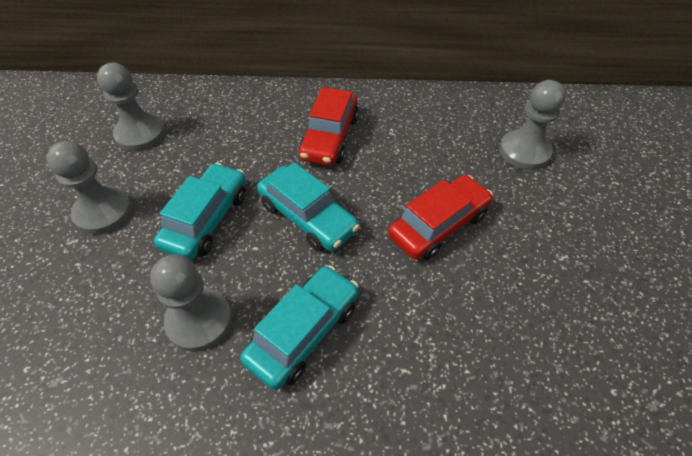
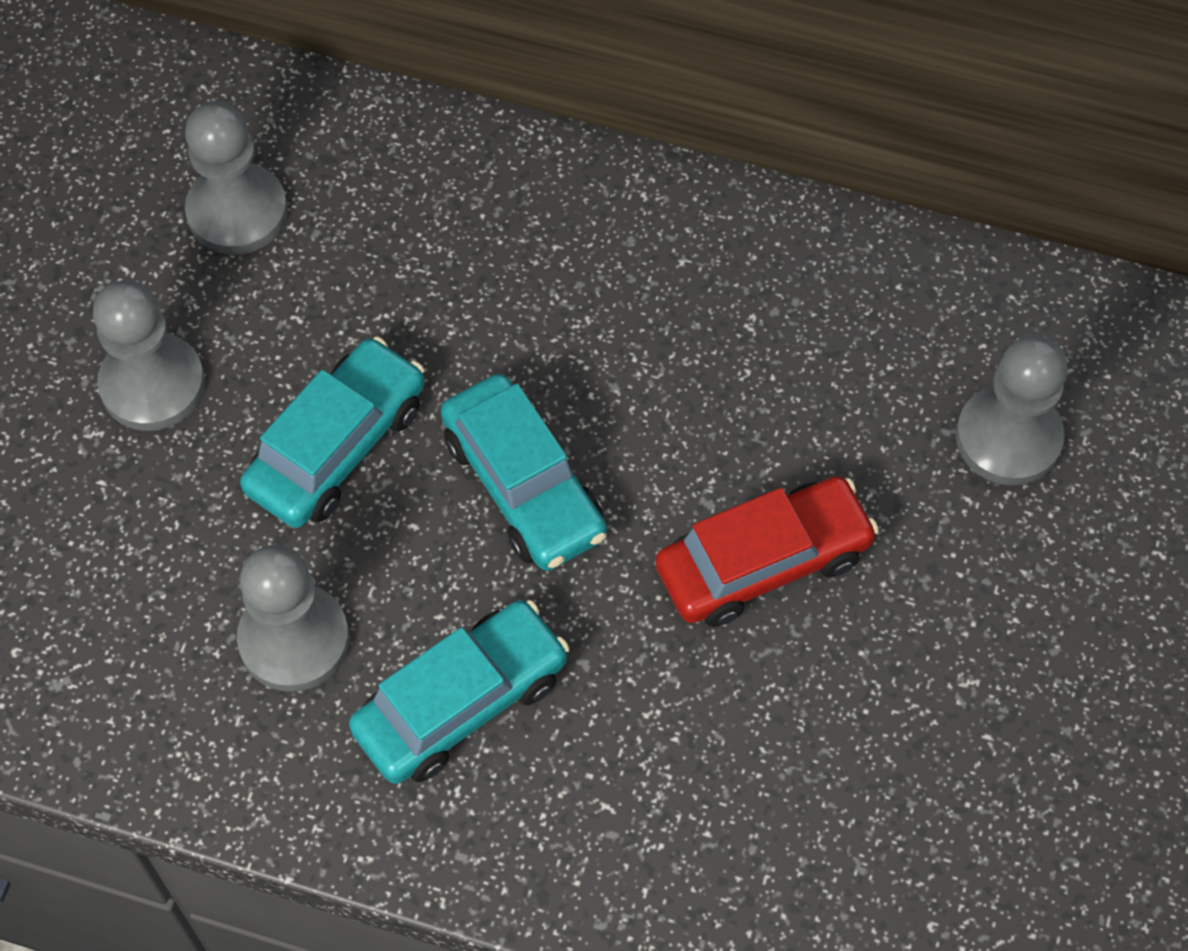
camera: 15 degrees right, 10 degrees up
(329, 137) = (617, 309): red car -> none

